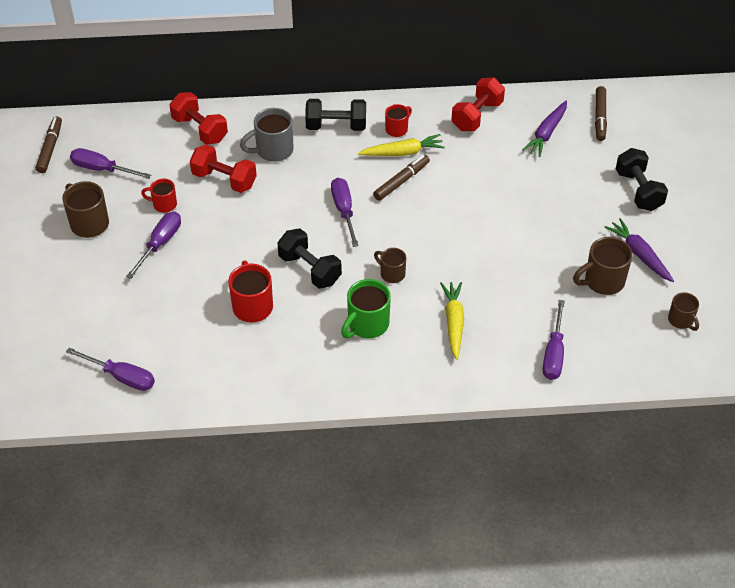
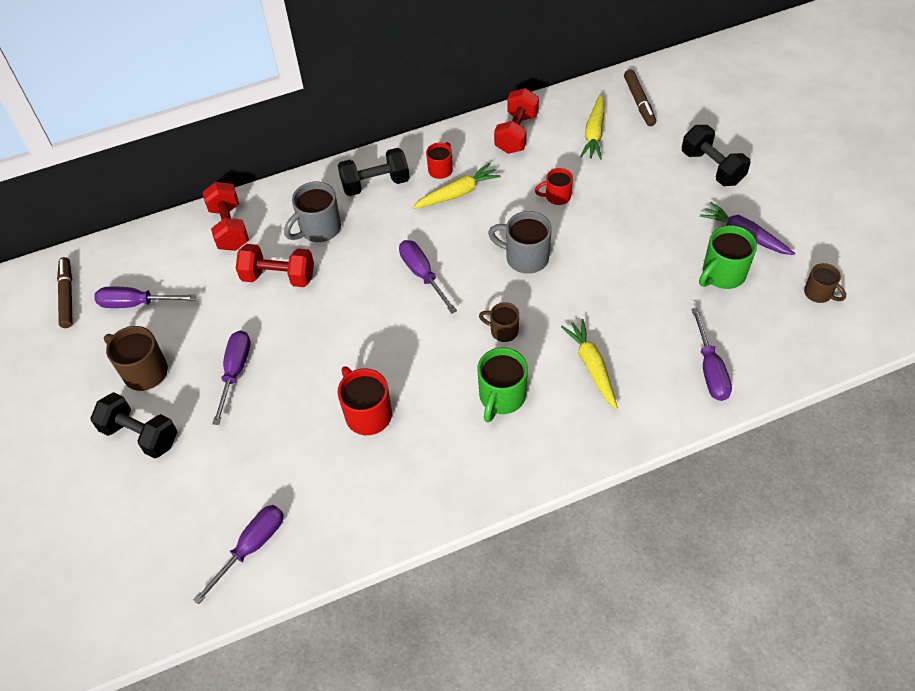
camera: 15 degrees left, 5 degrees up
(121, 377) = (251, 547): purple screwdriver -> purple screwdriver turned 60 degrees counterclockwise
(164, 204) = (222, 324): red mug -> red mug (557, 196)
(200, 129) = (229, 228): red dumbbell -> red dumbbell turned 45 degrees clockwise
(310, 269) = (413, 352): black dumbbell -> black dumbbell (140, 435)
(401, 181) = (469, 225): brown marker -> none
(437, 221) = (525, 257): none -> grey mug
(546, 133) = (594, 133): purple carrot -> yellow carrot
(602, 281) = (722, 274): brown mug -> green mug

